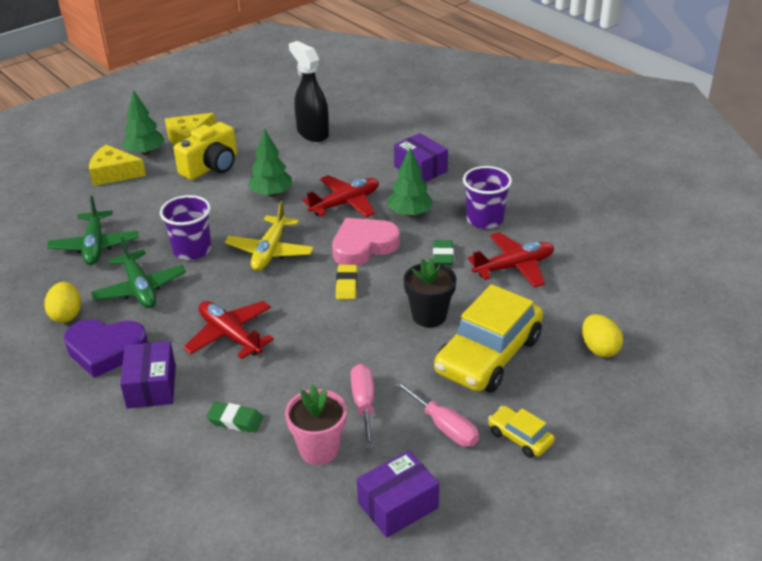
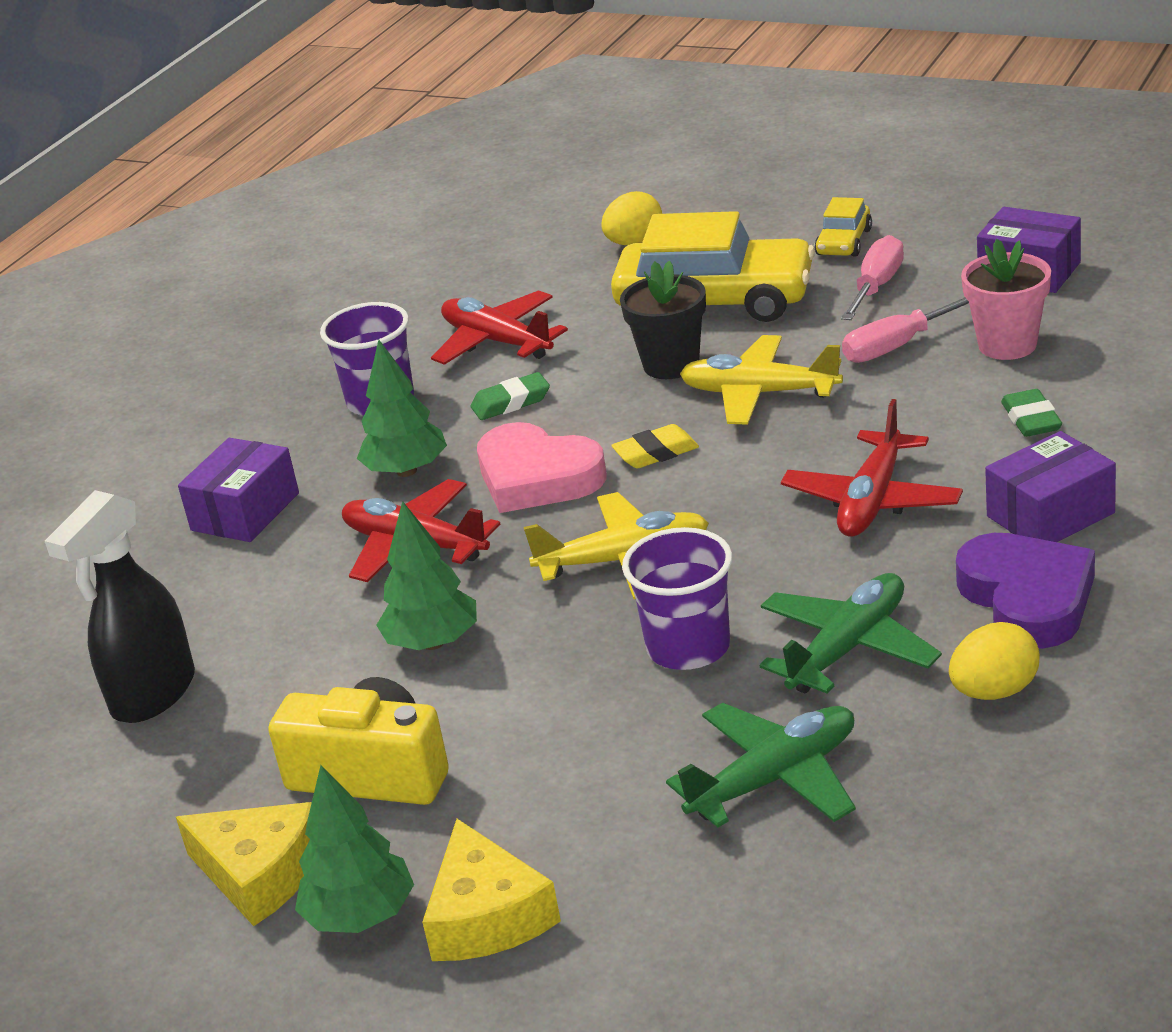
camera: 110 degrees left, 5 degrees down
(366, 335) = (759, 393): none -> yellow plane

